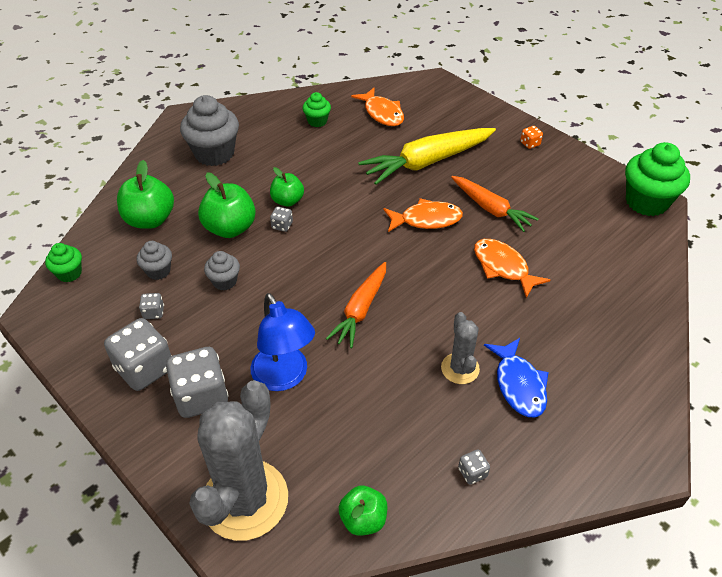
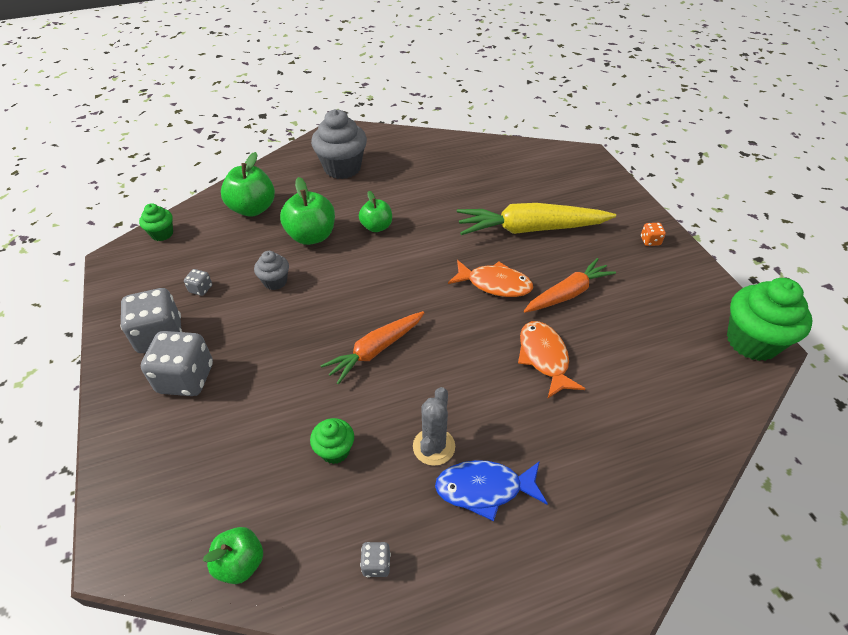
camera: 25 degrees right, 0 degrees up
(158, 271) = (229, 254): grey cupcake -> none
(245, 499) = (154, 492): grey cactus -> none
(282, 226) = (357, 248): grey dice -> none
(284, 377) = (265, 389): blue lamp -> none
(317, 121) = (450, 163): green cupcake -> green cupcake (335, 450)
(382, 113) = (515, 172): orange fish -> none
(490, 209) = (567, 294): orange carrot -> orange carrot turned 105 degrees counterclockwise
(519, 384) = (484, 489): blue fish -> blue fish turned 75 degrees clockwise

